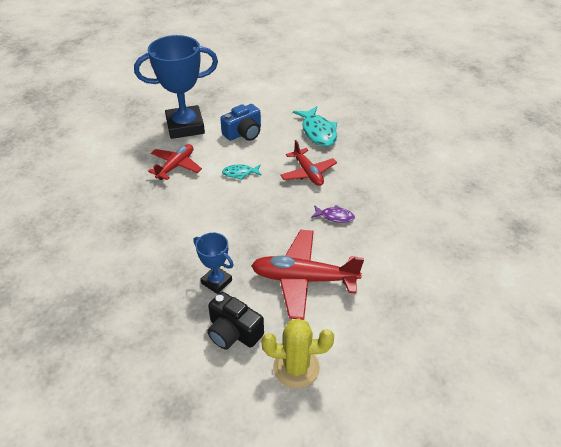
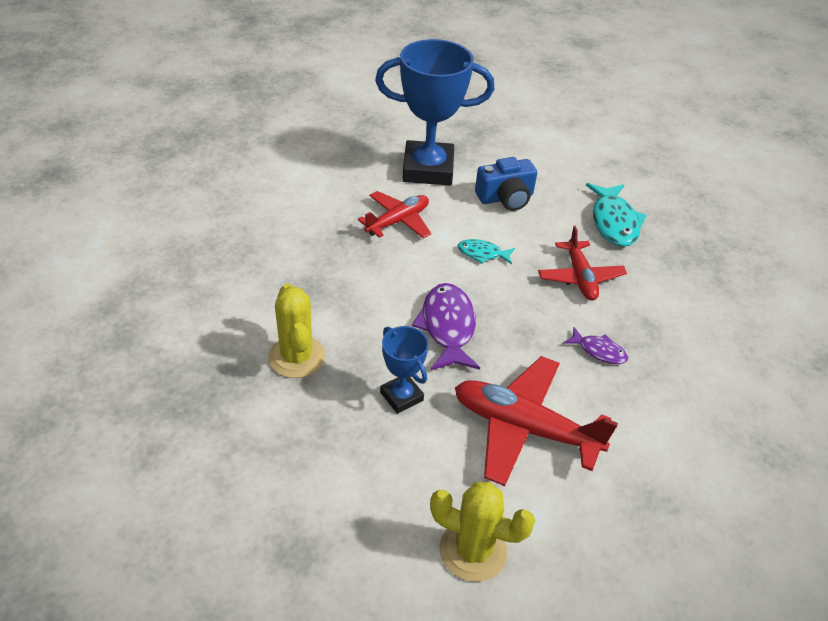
camera: 15 degrees right, 0 degrees up
(135, 275) = (296, 357): none -> yellow cactus
(232, 227) = (447, 327): none -> purple fish
(233, 332) = (402, 473): black camera -> none

